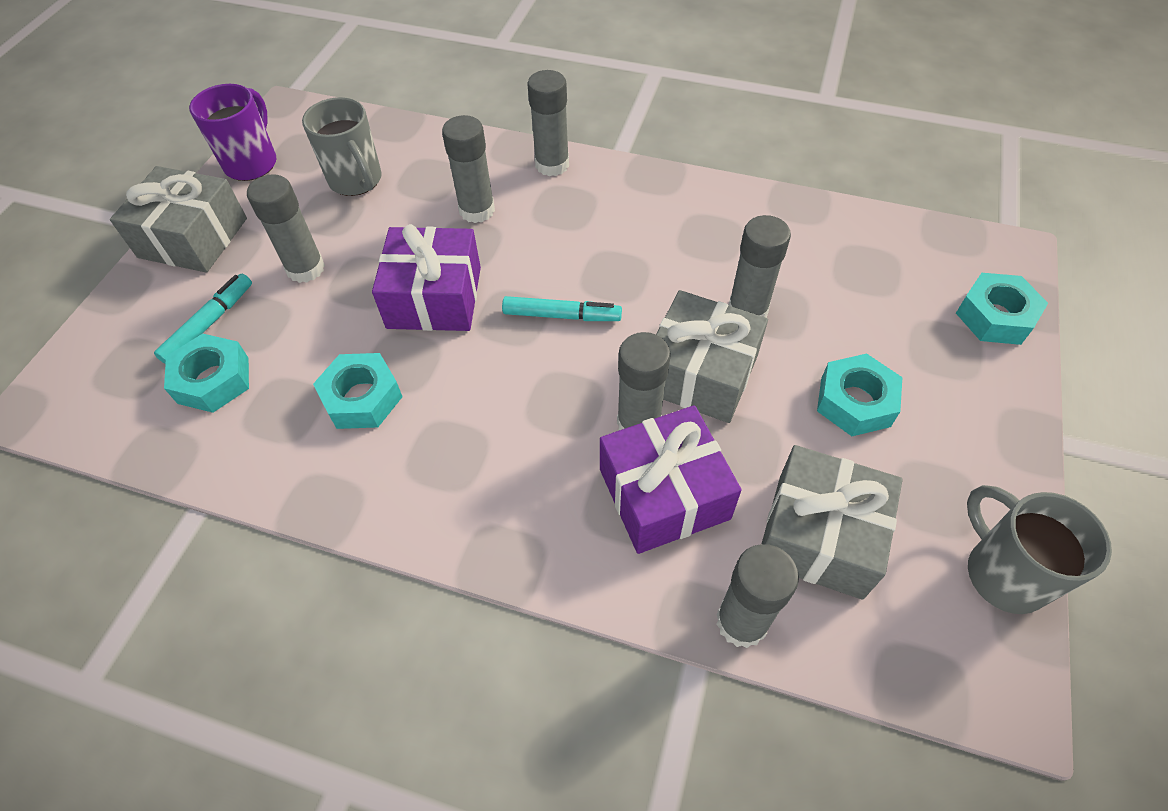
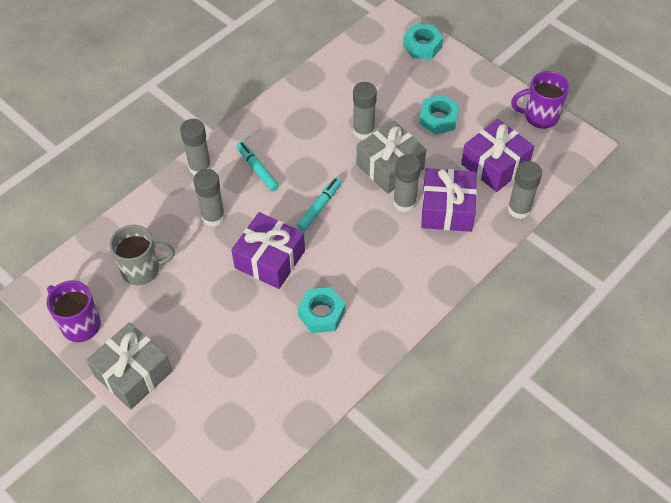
camera: 65 degrees left, 0 degrees up
(209, 324) = (218, 378): turquoise marker -> turquoise marker (257, 169)
(213, 380) = (265, 383): turquoise nut -> none
(305, 268) = (204, 317): grey glue stick -> none
(819, 535) = (495, 165): grey gift -> purple gift
(1003, 573) = (539, 117): grey mug -> purple mug

